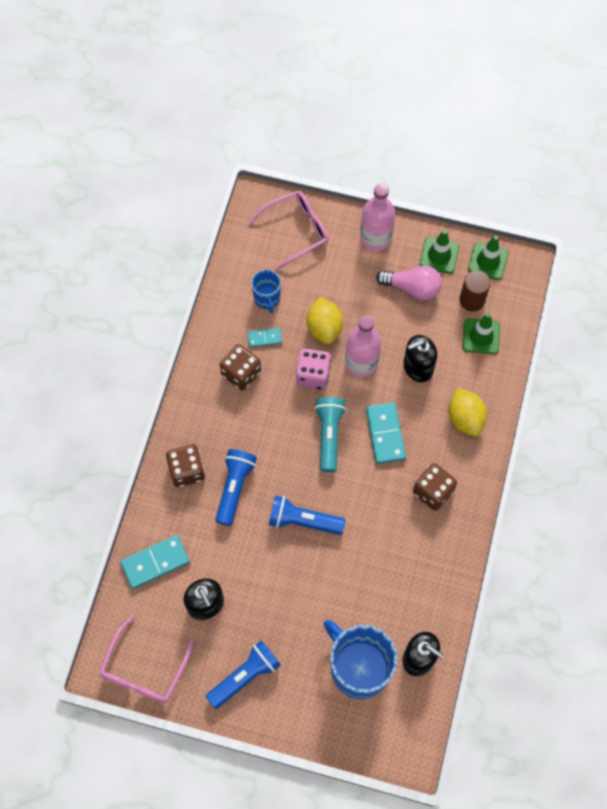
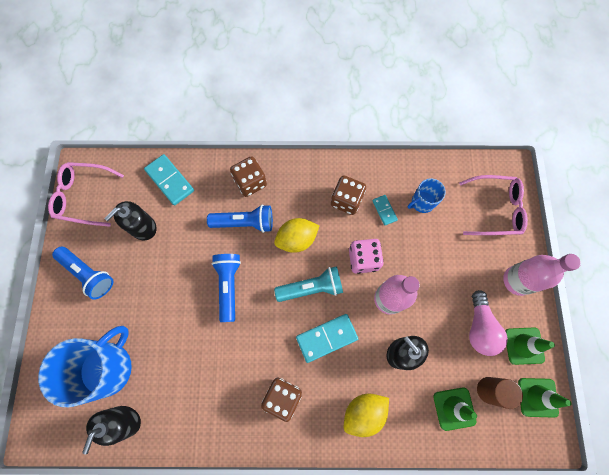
camera: 75 degrees right, 5 degrees up
(296, 230) = (495, 209): pink glasses -> pink glasses turned 45 degrees counterclockwise
(324, 328) = (411, 257): yellow lemon -> yellow lemon (296, 239)

